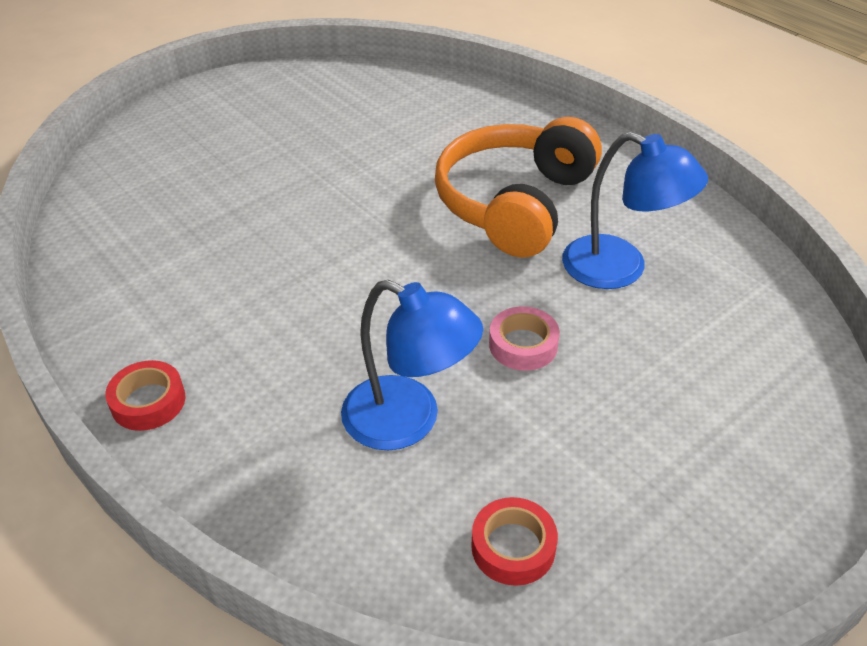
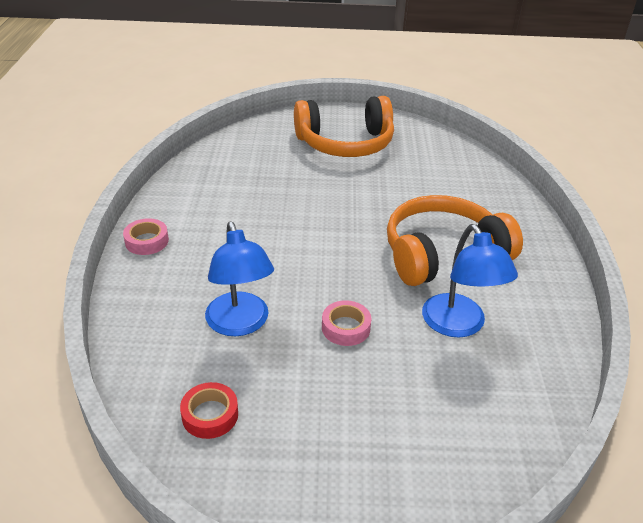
camera: 40 degrees right, 5 degrees down
(148, 402) = (147, 241): red tape -> pink tape
(249, 132) = (345, 143): none -> orange headphones

